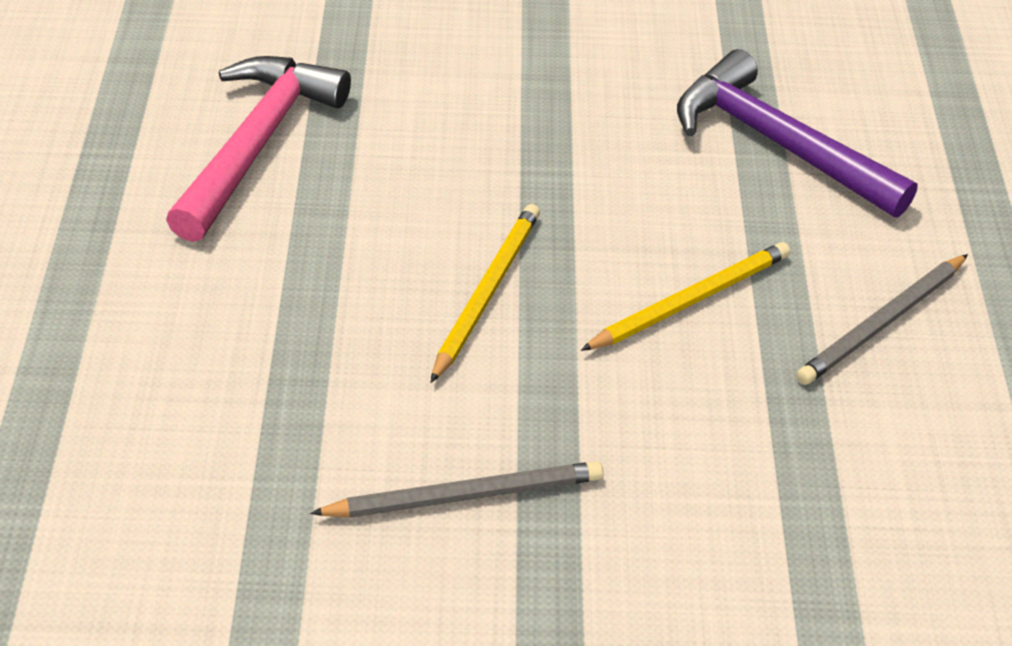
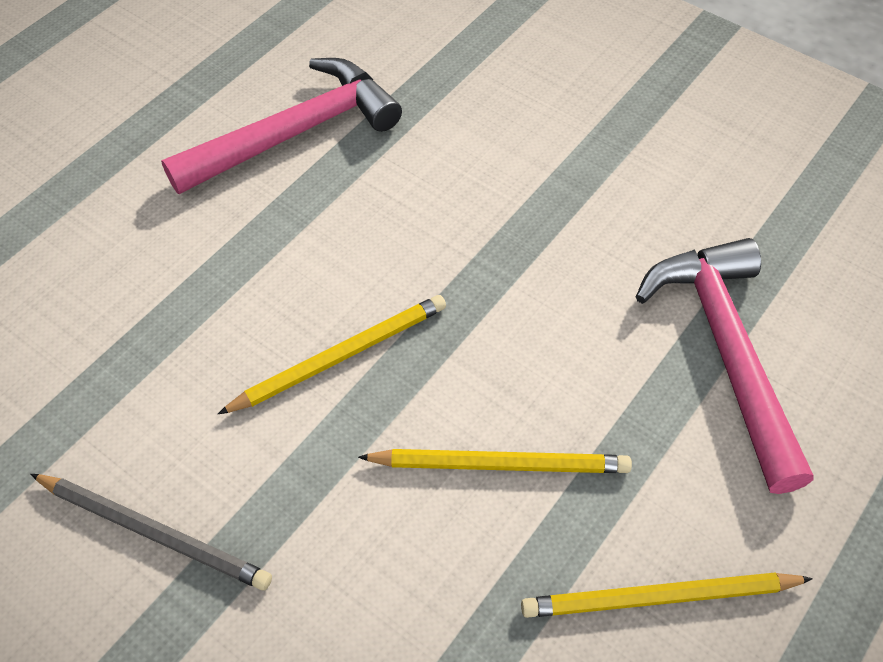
camera: 40 degrees right, 10 degrees up
(777, 143) = (725, 351): purple hammer -> pink hammer
(882, 323) = (659, 598): grey pencil -> yellow pencil

